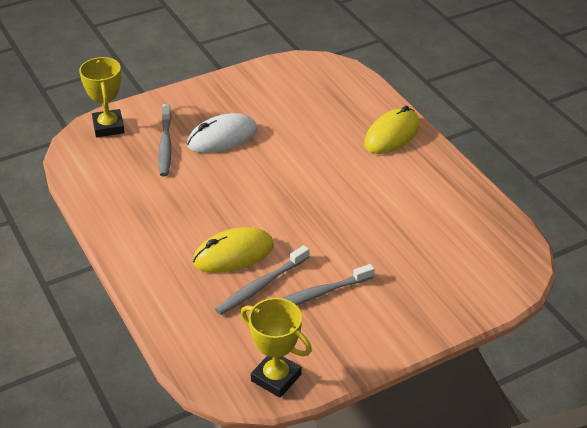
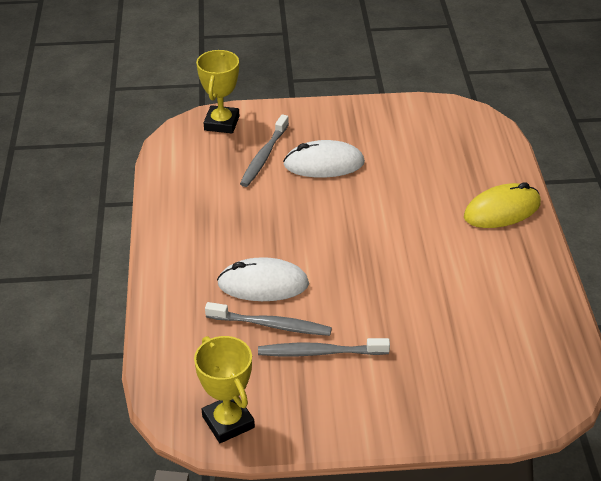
camera: 25 degrees right, 0 degrees up
(233, 254) = (263, 284): yellow mouse -> white mouse
(261, 286) = (271, 325): grey toothbrush -> grey toothbrush turned 150 degrees counterclockwise

